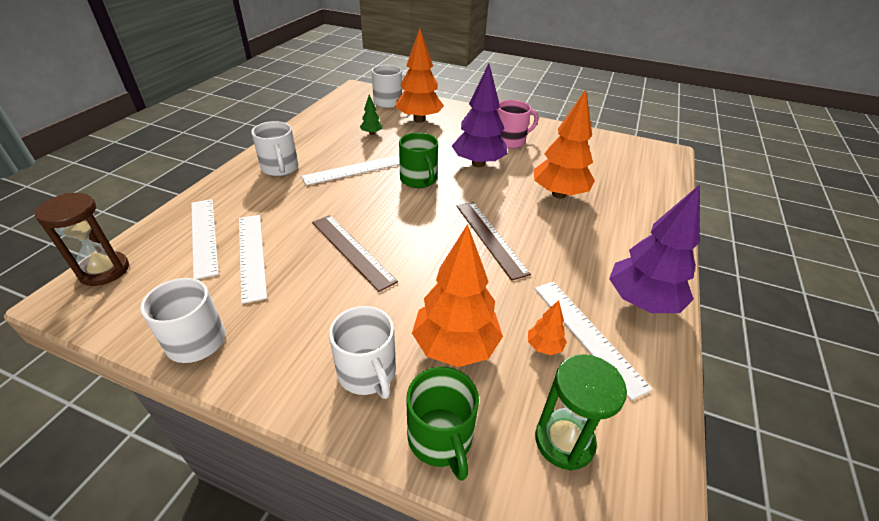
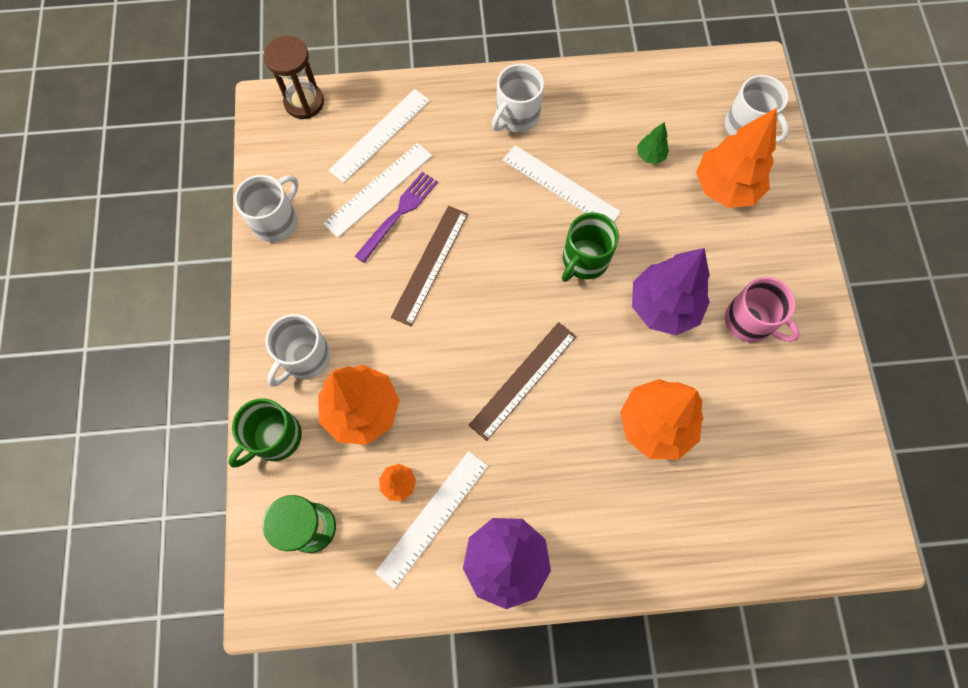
camera: 65 degrees right, 30 degrees up
(287, 251) = (399, 213): none -> purple fork

